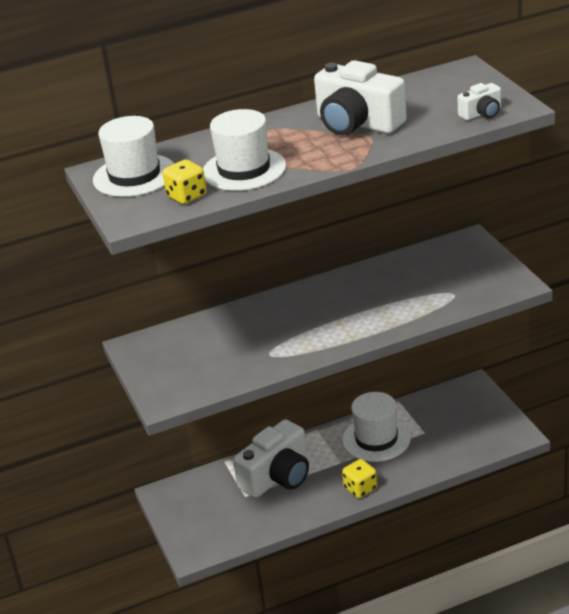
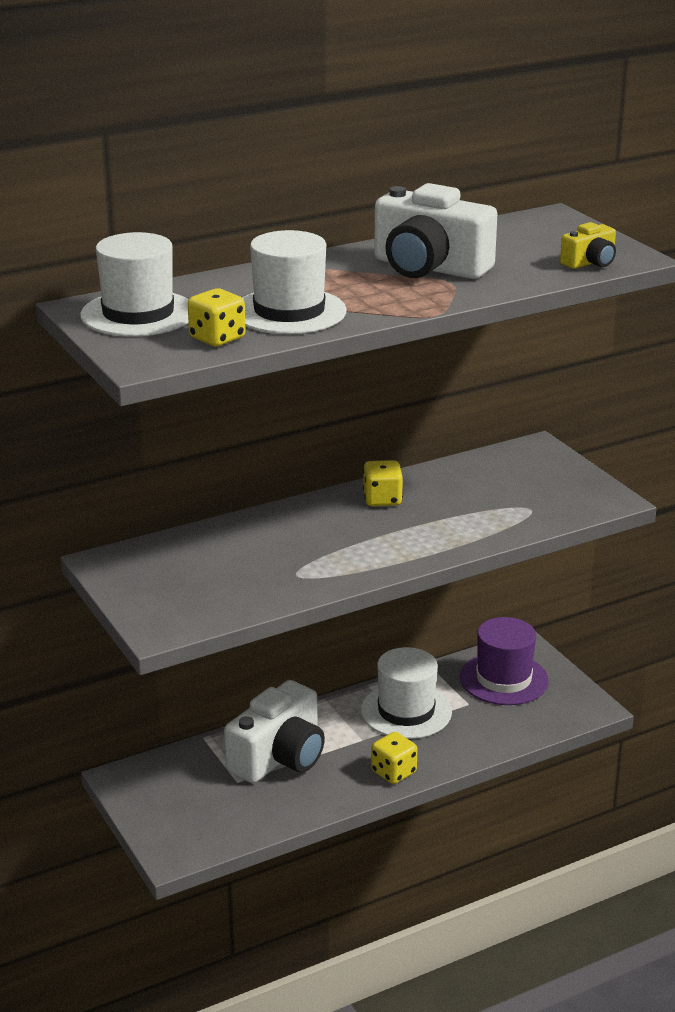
camera: 10 degrees left, 5 degrees down
(343, 288) = (382, 499): none -> yellow dice
(454, 412) = (504, 679): none -> purple hat
(482, 114) = (590, 262): white camera -> yellow camera

